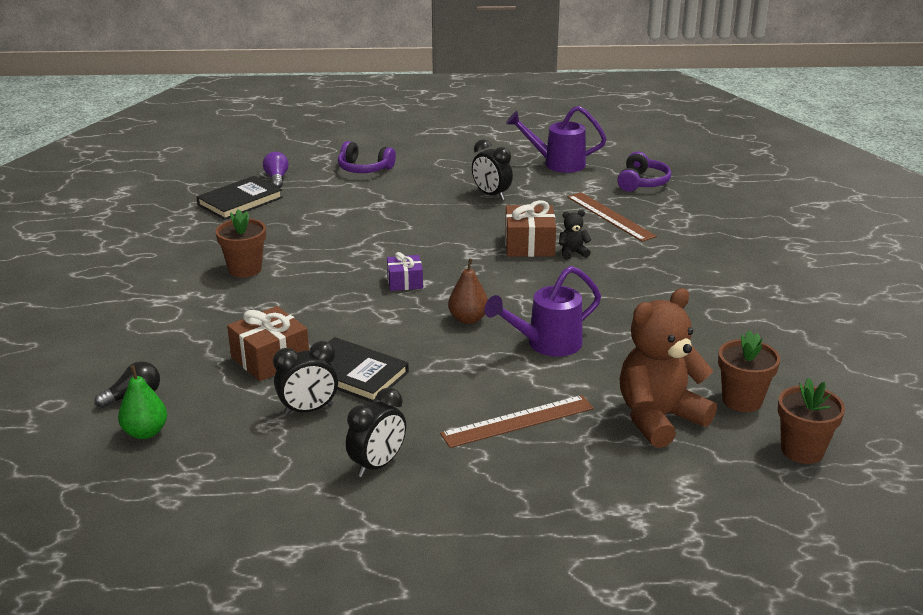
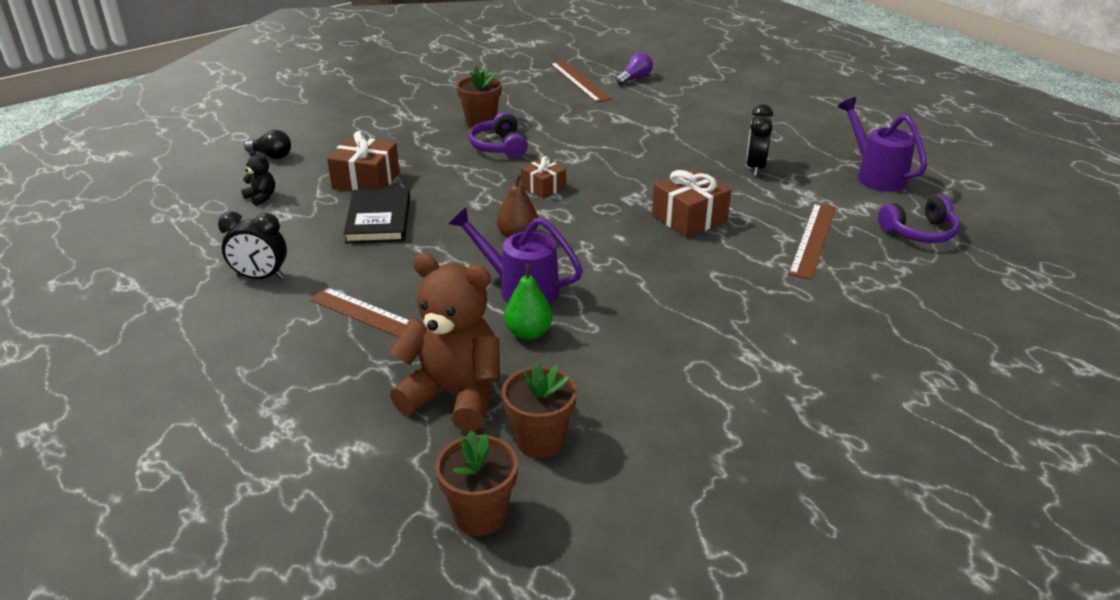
camera: 55 degrees right, 5 degrees up
(145, 432) = (232, 177): green pear -> green pear (528, 333)
(240, 201) = (579, 81): black book -> brown ruler
(308, 410) = (311, 221): black clock -> none
(364, 168) = (708, 101): purple headphones -> purple headphones (499, 146)
(405, 282) = (543, 187): purple gift -> brown gift
(572, 253) = (706, 245): black teddy bear -> black teddy bear (261, 197)

